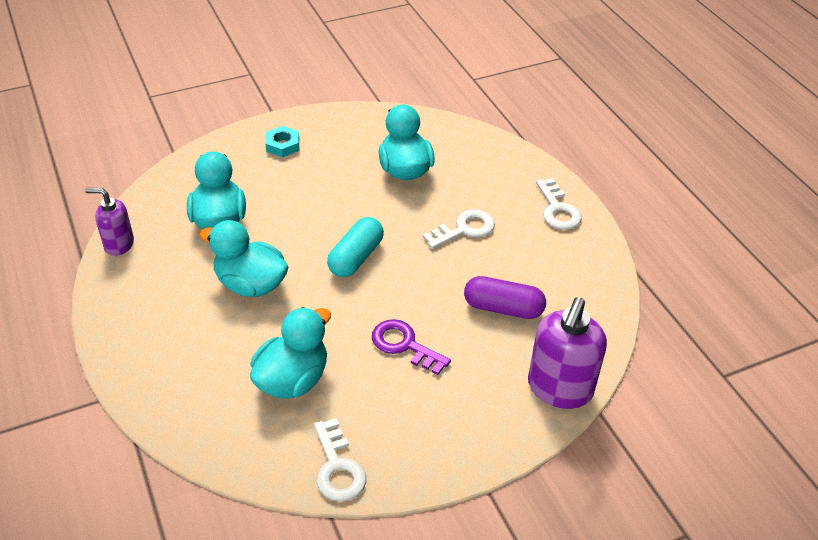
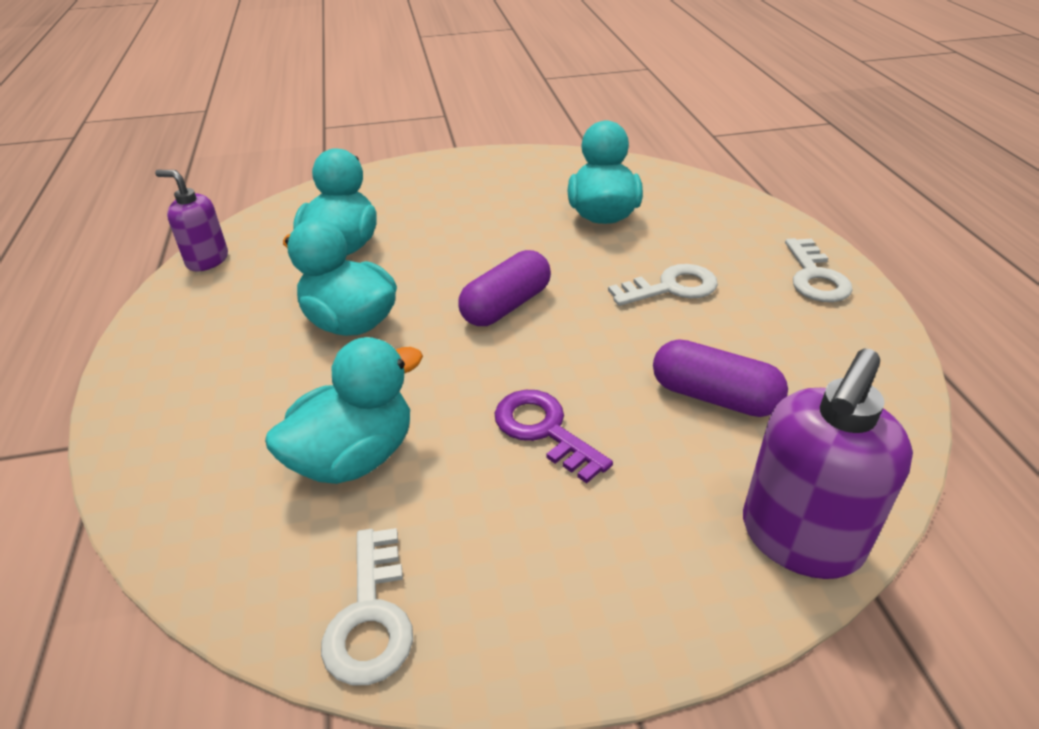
camera: 15 degrees right, 5 degrees down
(282, 145) = (454, 179): turquoise nut -> none
(356, 257) = (506, 306): turquoise capsule -> purple capsule

